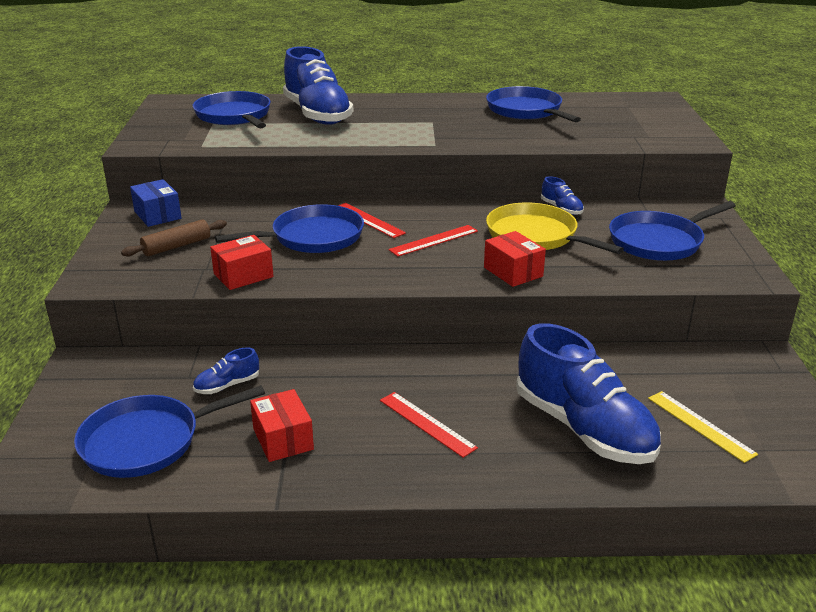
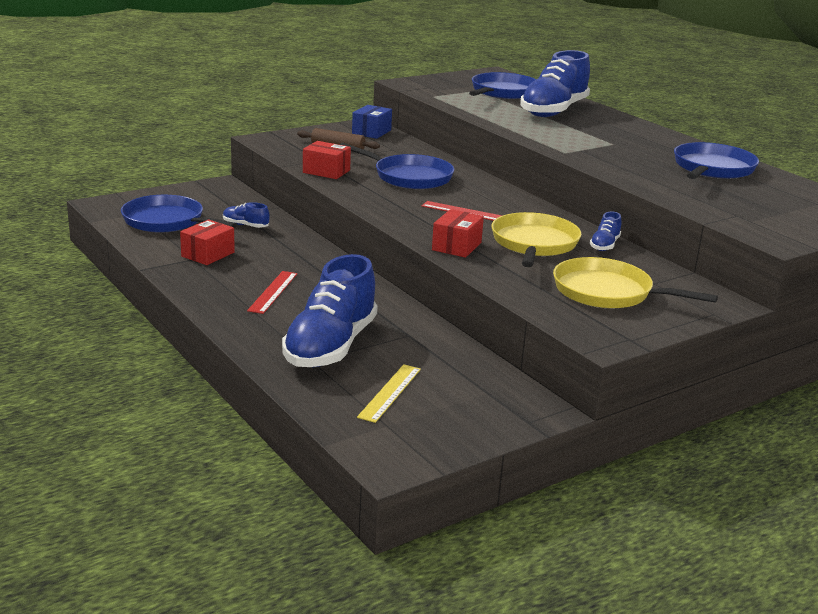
camera: 55 degrees right, 5 degrees down
(369, 220) = (464, 186): red ruler -> none
(659, 241) = (607, 292): blue pan -> yellow pan

